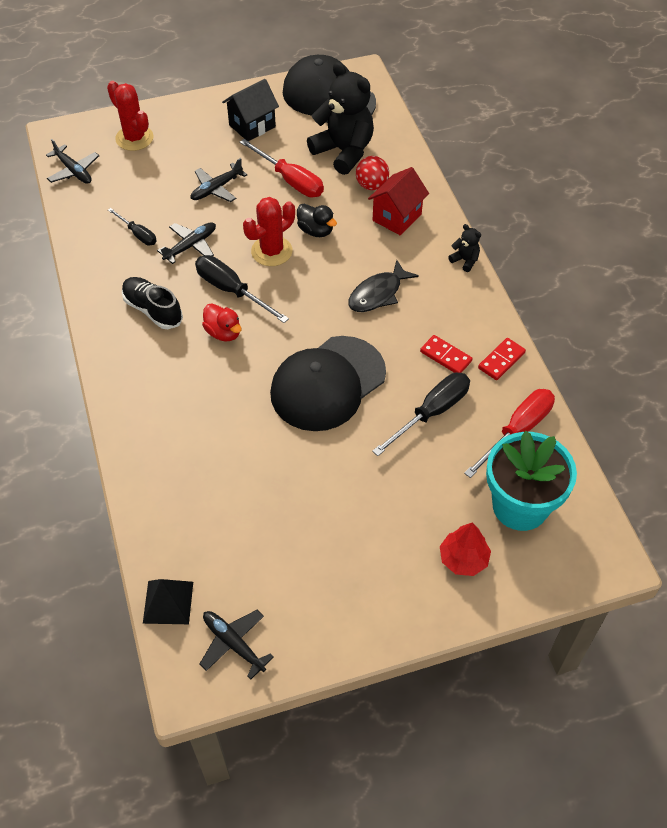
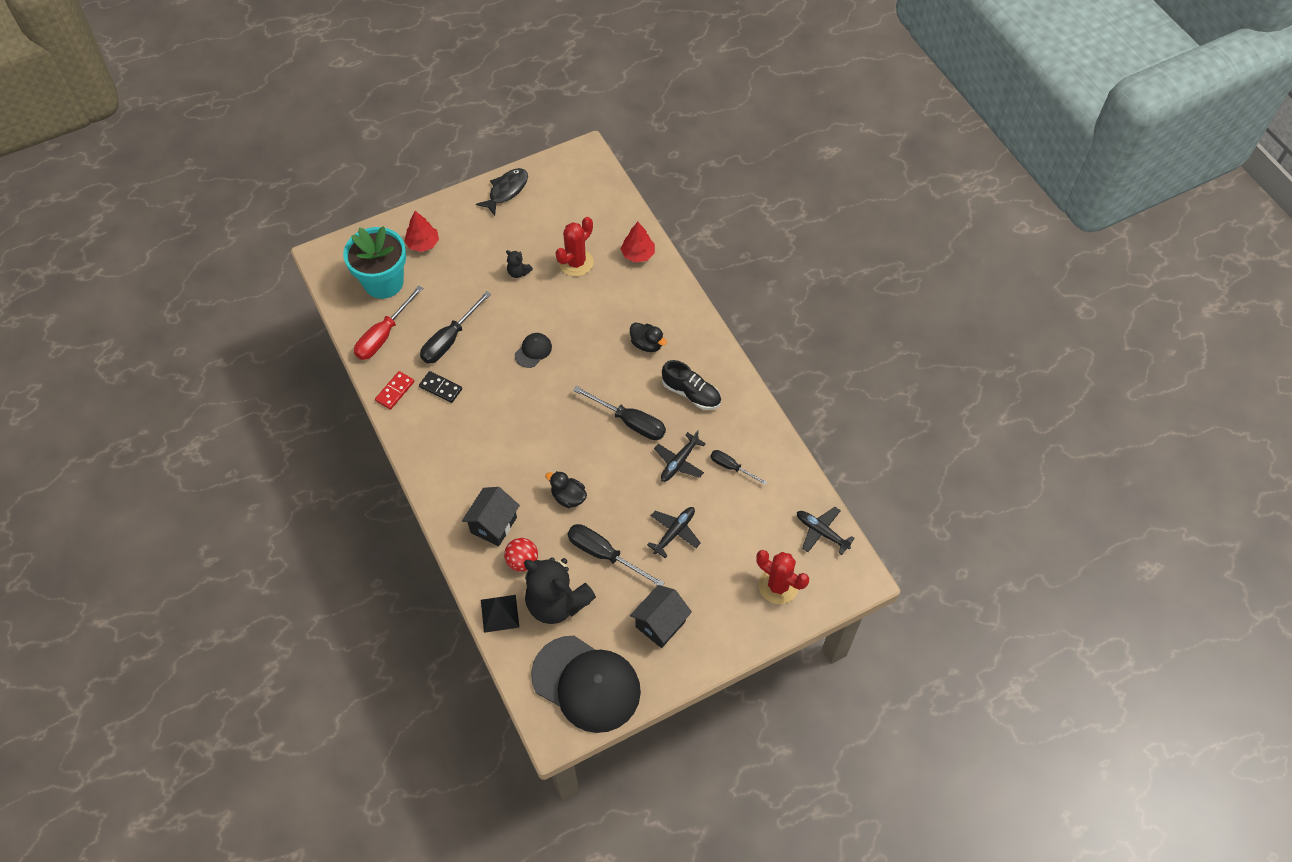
camera: 170 degrees right, 5 degrees up
(159, 494) = (638, 254): none -> red tree
(168, 602) = (611, 193): black pyramid -> black pyramid (500, 613)
(186, 371) = (647, 344): none -> black duck
(223, 332) = (626, 382): red duck -> none
(234, 644) = (564, 177): black plane -> none
(271, 251) = (604, 467): red cactus -> red cactus (576, 262)
(290, 180) = (604, 554): red screwdriver -> black screwdriver
(327, 384) = (533, 351): black cap -> black cap, size x0.42
(378, 294) = (502, 438): black fish -> black fish (506, 191)
(397, 217) = (493, 525): red house -> black house
(445, 356) = (441, 388): red domino -> black domino
(465, 260) = (427, 485): black teddy bear -> black teddy bear (518, 272)

